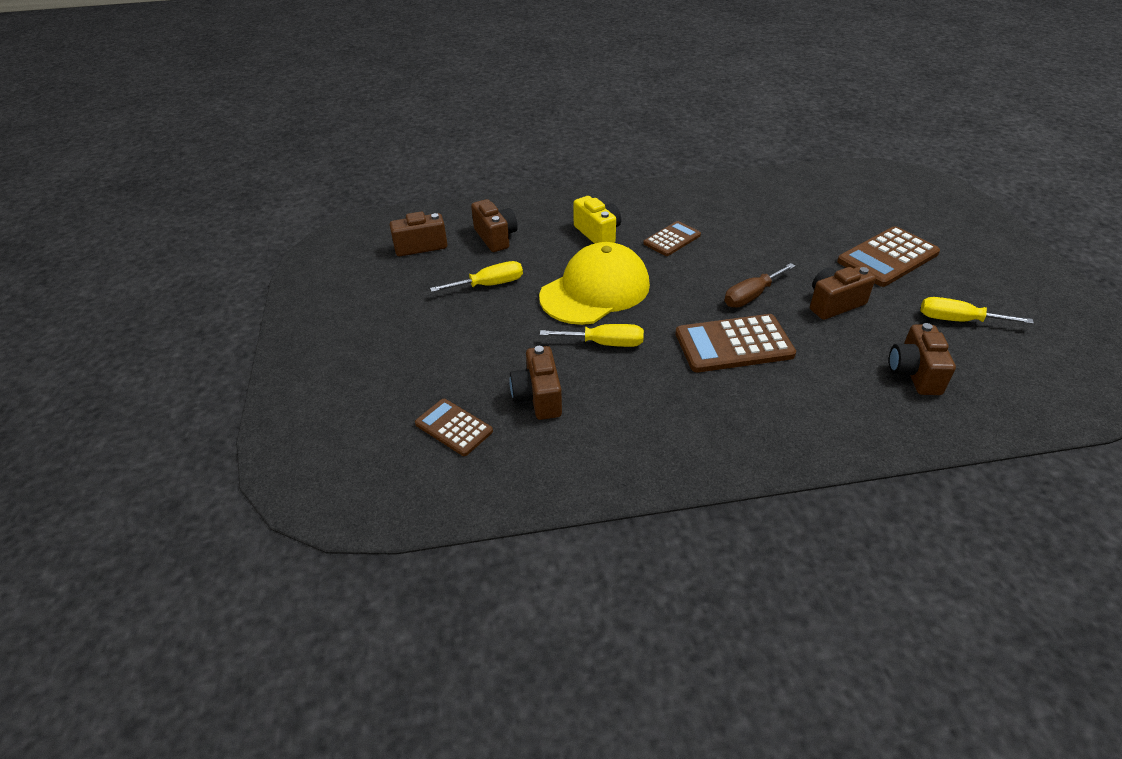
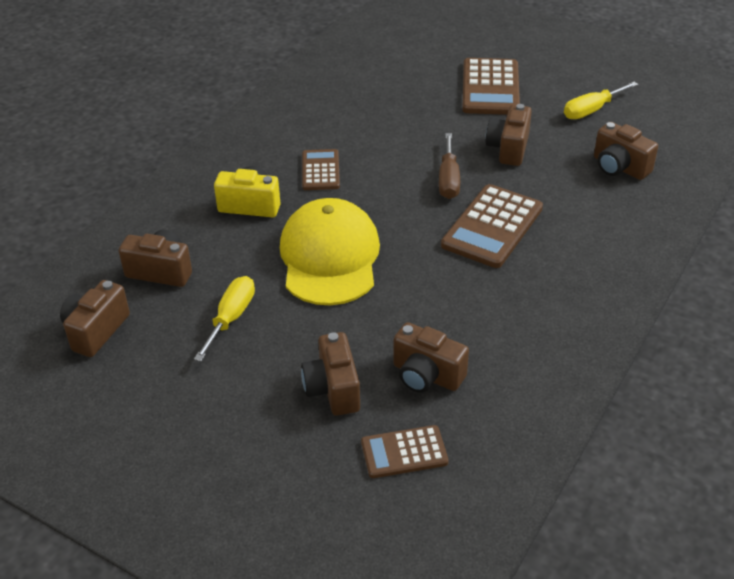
camera: 50 degrees left, 0 degrees up
(476, 361) = (333, 389): none -> brown camera
(605, 343) = (406, 295): yellow screwdriver -> none

